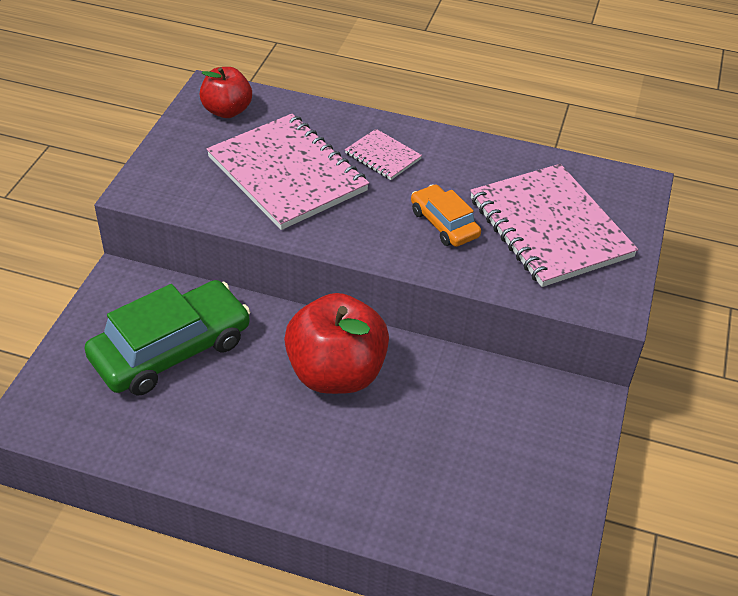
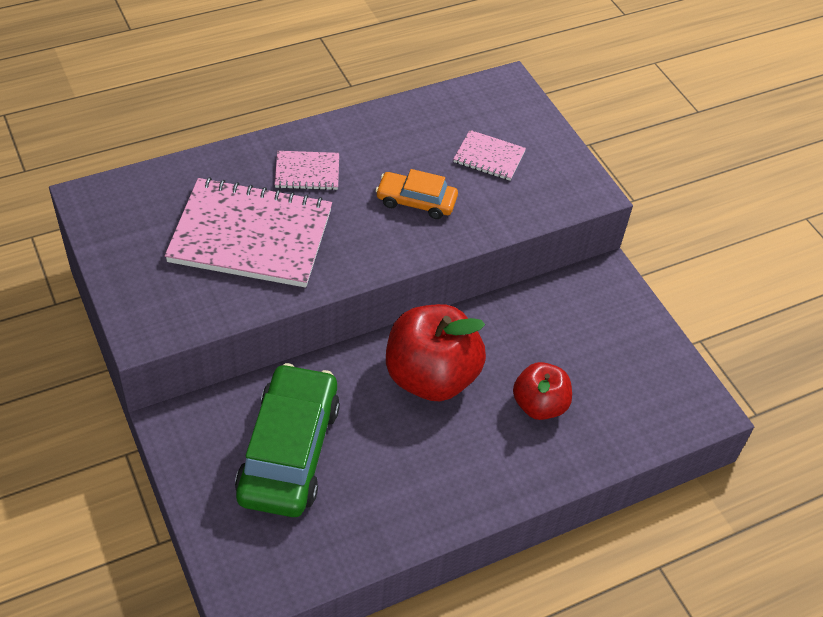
camera: 45 degrees left, 5 degrees up
(227, 111) = (129, 209): red apple -> red apple (539, 405)
(549, 227) = (489, 157): pink notebook -> pink notebook, size x0.47

